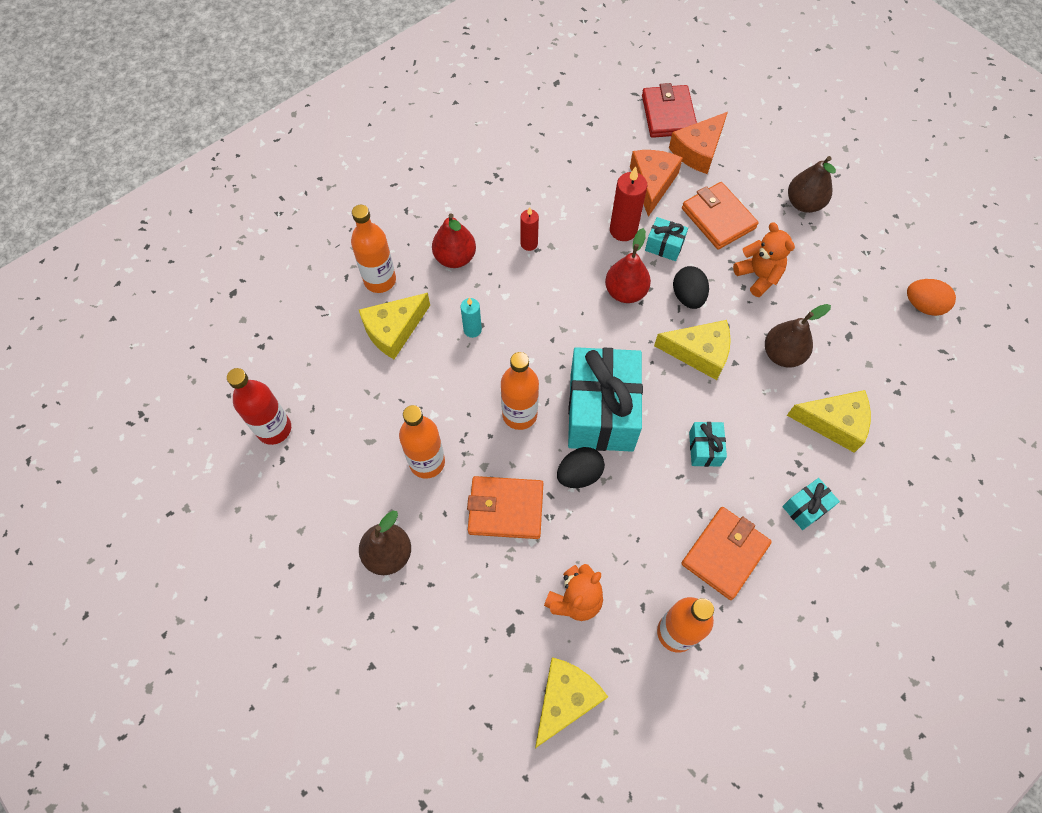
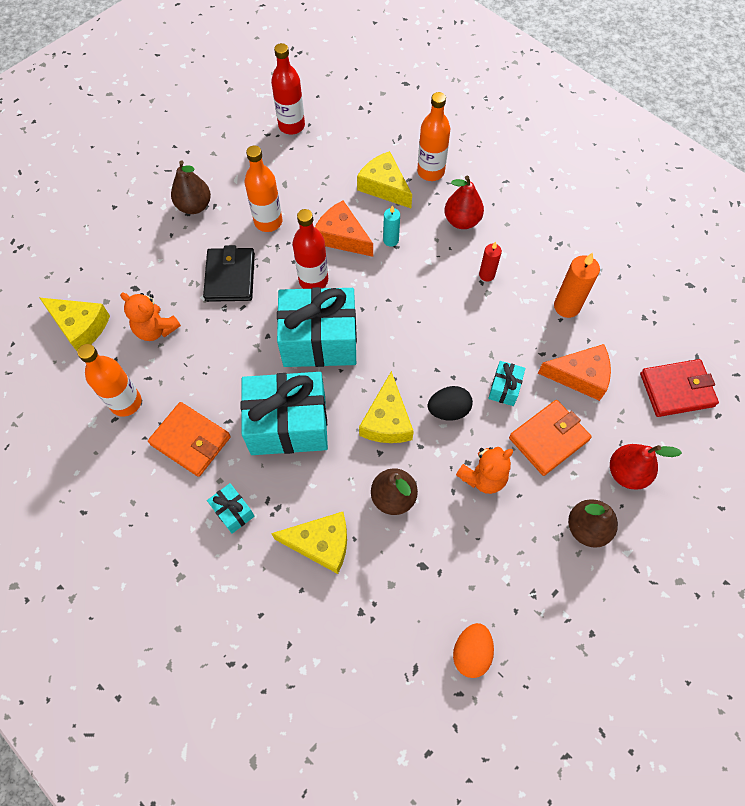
camera: 85 degrees right, 0 degrees up
(505, 509) = (230, 277): orange wallet -> black wallet
(519, 414) = (313, 280): orange bottle -> red bottle
(573, 181) = (566, 306): none -> orange candle
(579, 474) = (261, 327): black egg -> none
(623, 230) = (516, 351): red candle -> none
(625, 292) = (446, 356): red pear -> red pear (627, 473)
(698, 151) = (634, 419): orange cheese -> orange cheese (342, 237)
(704, 449) = (288, 425): turquoise gift -> turquoise gift, size x2.27
(834, 423) = (321, 543): yellow cheese -> yellow cheese turned 90 degrees counterclockwise

